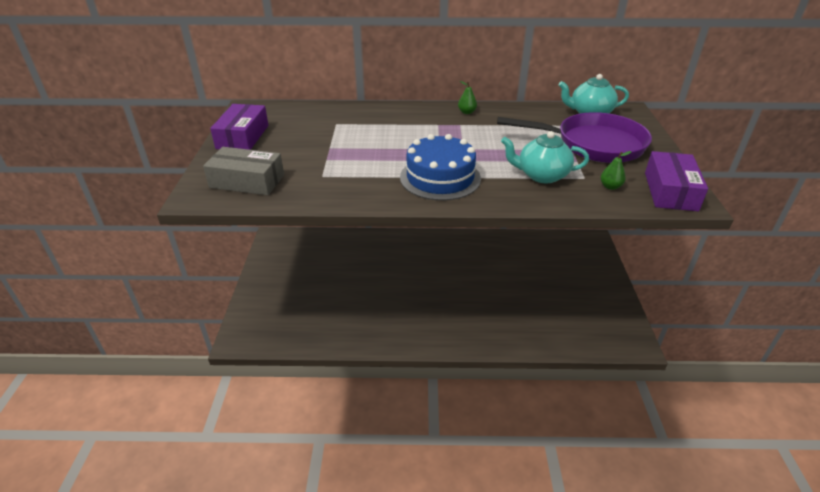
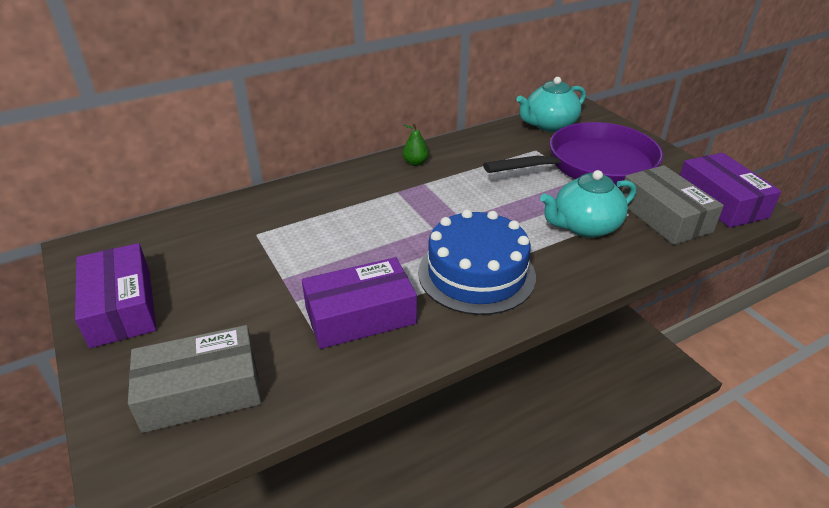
camera: 30 degrees left, 0 degrees up
(353, 176) = (360, 315): none -> purple box
(610, 187) = (664, 216): green pear -> grey box

